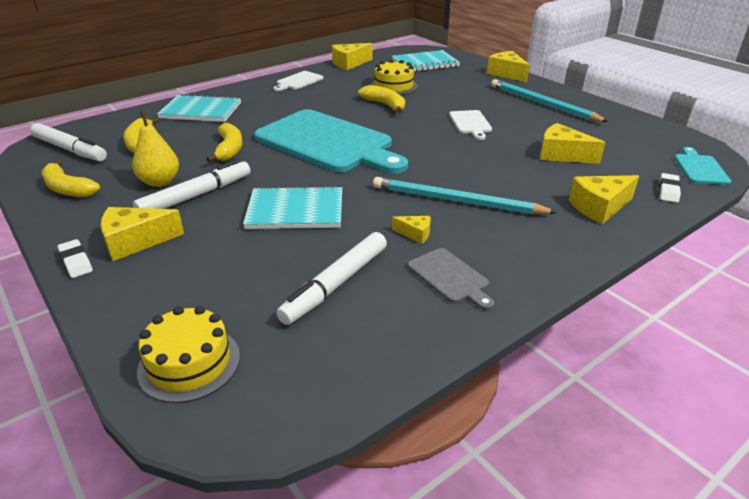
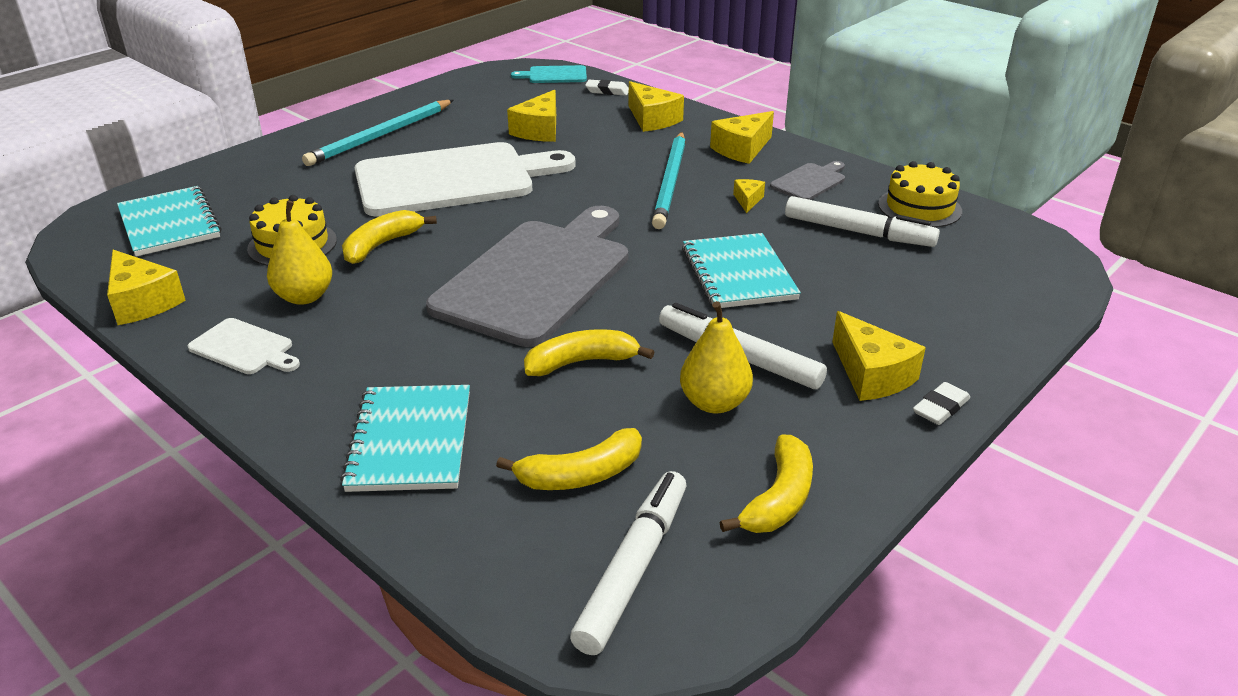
camera: 100 degrees left, 0 degrees up
(189, 363) = (1014, 285): yellow cake -> yellow cake (919, 207)
(328, 143) = (537, 277): turquoise cutting board -> grey cutting board
(337, 90) = (304, 297): none -> yellow pear
(470, 123) = (453, 179): white cutting board -> white cutting board, size x2.36
(506, 74) = (249, 157): yellow cheese -> yellow cheese (742, 149)

